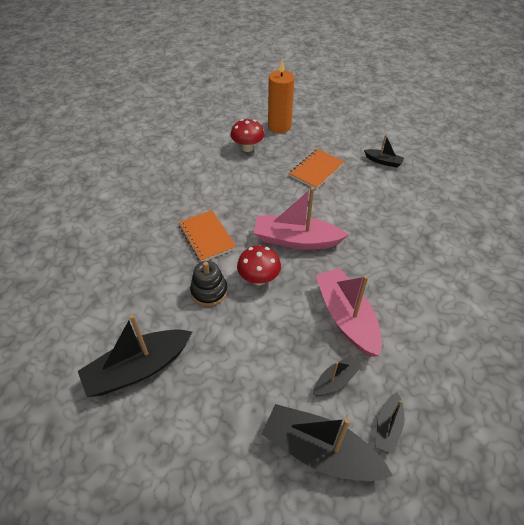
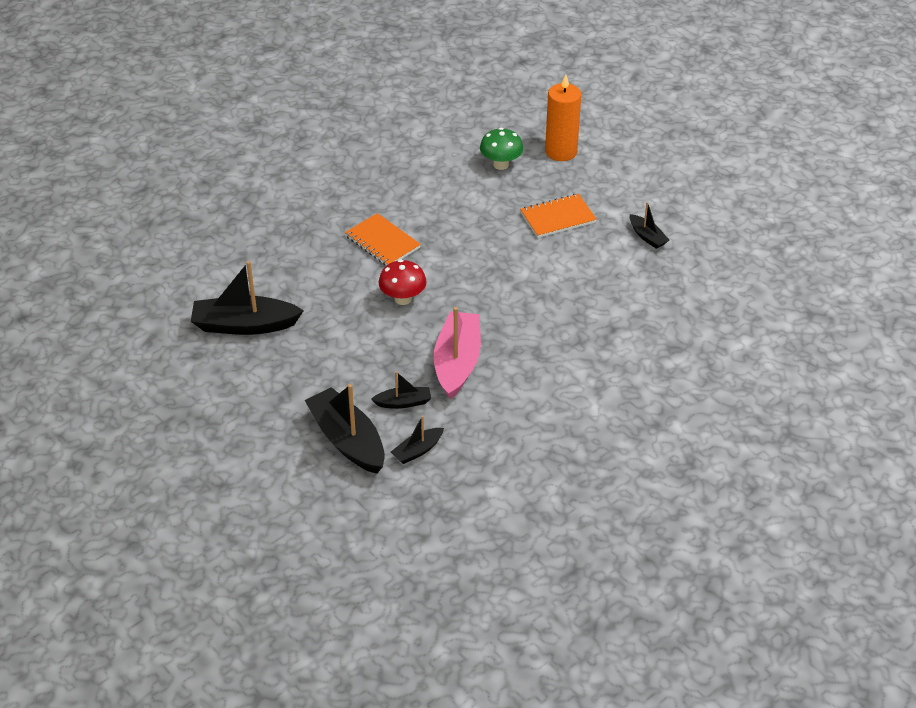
camera: 30 degrees right, 5 degrees down
(207, 237) = (382, 242): orange notebook -> orange notebook turned 45 degrees counterclockwise
(209, 291) = (348, 290): black stacking toy -> none
(247, 148) = (501, 164): red mushroom -> green mushroom
(296, 240) = (470, 279): pink boat -> none

